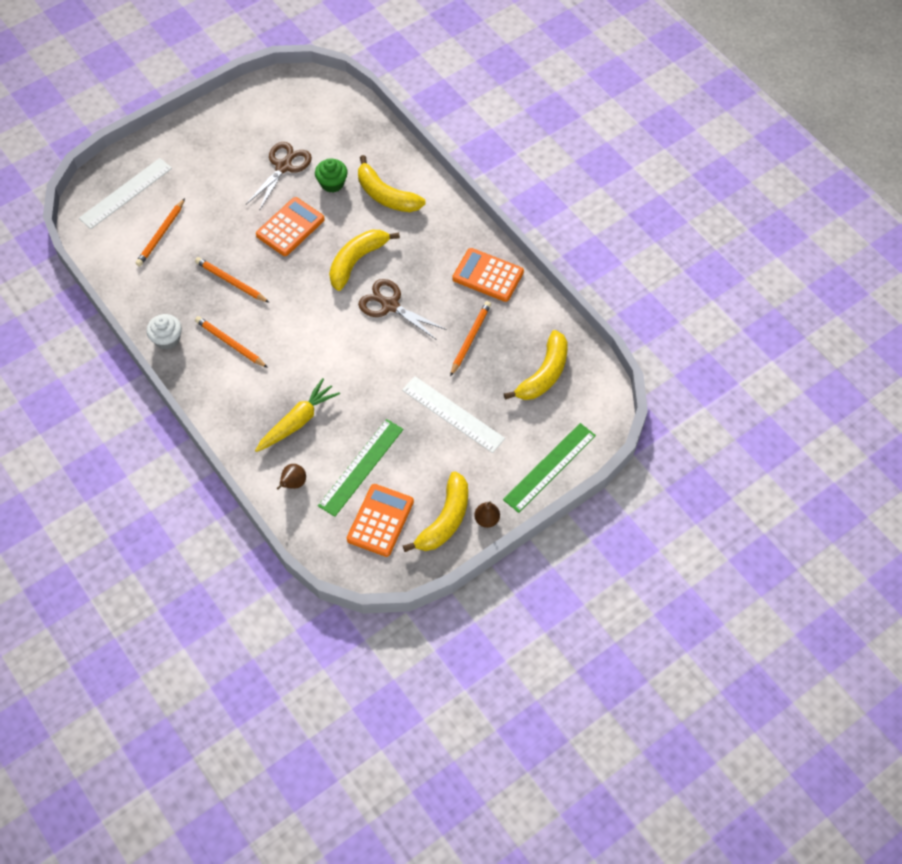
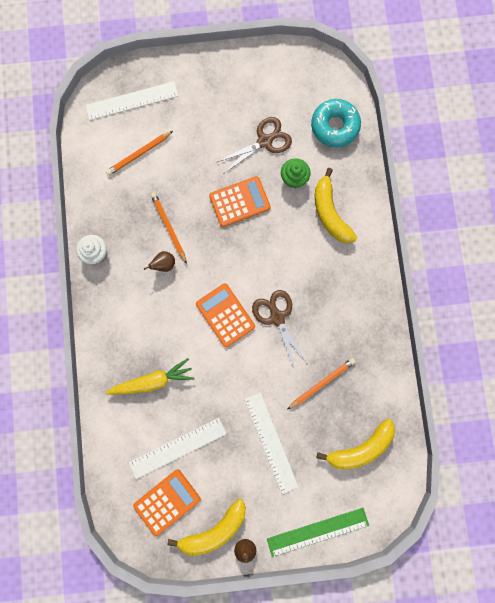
camera: 30 degrees right, 20 degrees up
(230, 343) = (139, 283): orange pencil -> none
(293, 483) = (121, 432): brown pear -> brown pear (164, 264)
(345, 124) = (335, 126): none -> turquoise donut
(357, 261) = (273, 262): yellow banana -> none
(361, 467) = (177, 448): green ruler -> white ruler
(488, 275) = (368, 333): orange calculator -> orange calculator (225, 315)

